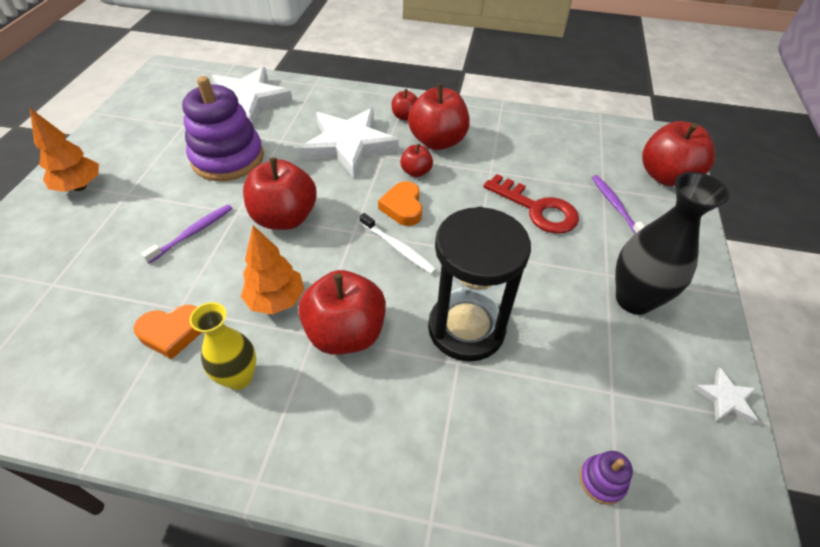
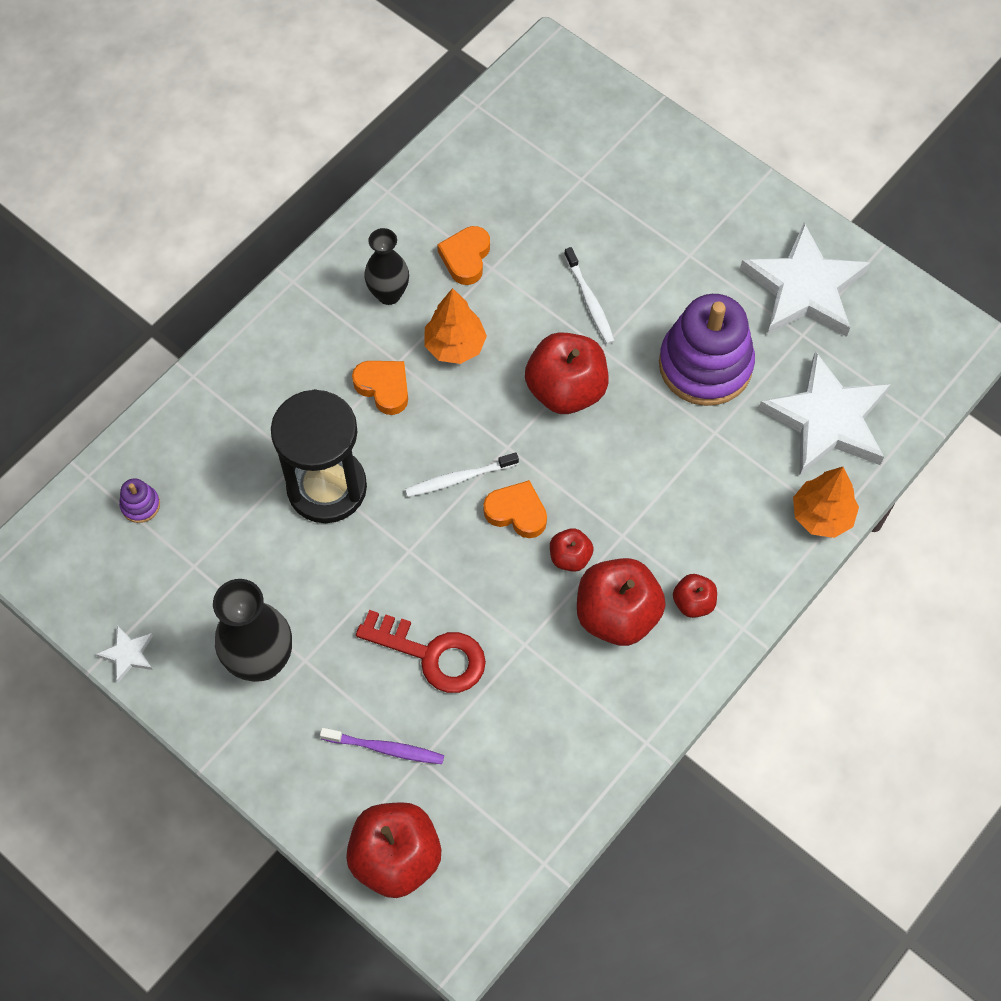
camera: 120 degrees right, 15 degrees up
(80, 187) = (725, 215): orange tree -> orange tree (821, 516)
(193, 233) = (590, 301): purple toothbrush -> white toothbrush
(239, 377) = (389, 294): yellow vase -> black vase
(346, 333) = (383, 388): red apple -> orange heart
(349, 145) = (663, 505): white star -> white star (804, 288)
(537, 209) = (432, 655): red key -> red key turned 135 degrees counterclockwise

